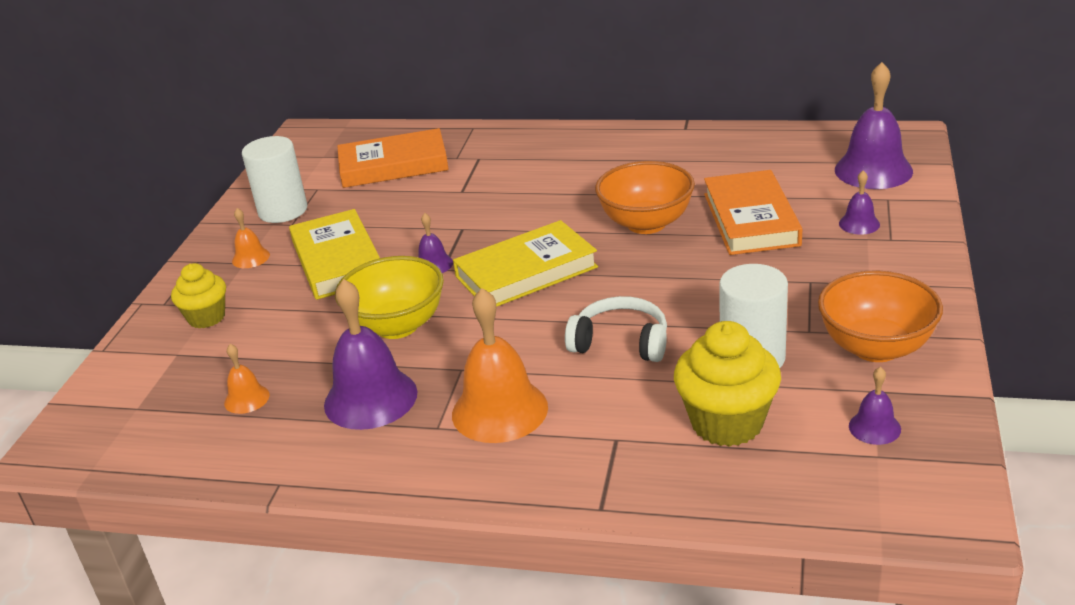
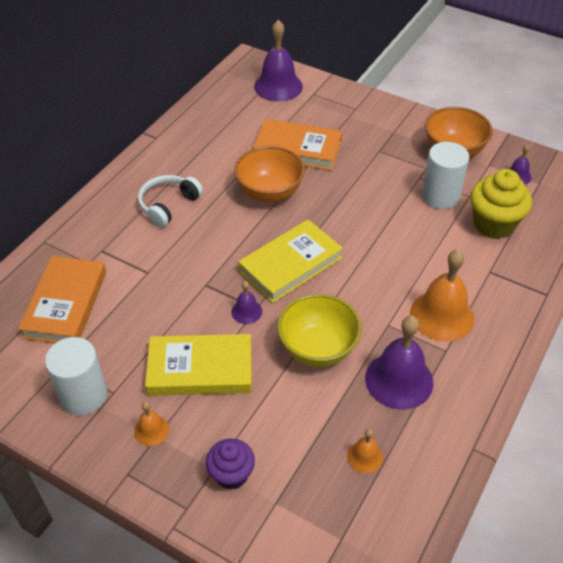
camera: 75 degrees left, 15 degrees up
(206, 317) = (231, 474): yellow cupcake -> purple cupcake
(526, 272) = (290, 264): yellow book -> yellow book turned 60 degrees clockwise
(621, 342) = (398, 243): white headphones -> white headphones (168, 205)
(859, 224) = (332, 113): purple bell -> none

